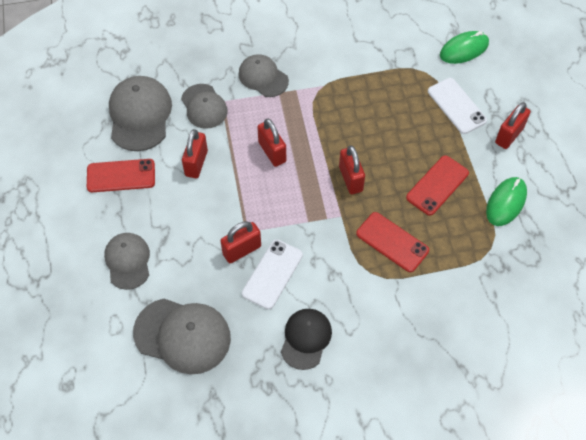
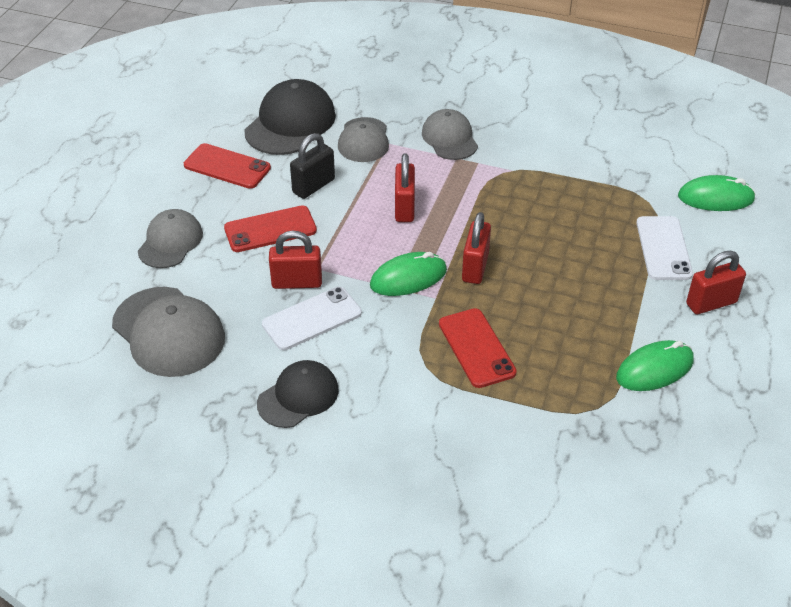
camera: 30 degrees right, 15 degrees down
(140, 115) = (290, 123): grey cap -> black cap
(196, 163) = (313, 186): red padlock -> black padlock
(313, 209) = (408, 278): none -> green mouse
(437, 185) = (577, 316): red phone -> red phone (270, 229)

